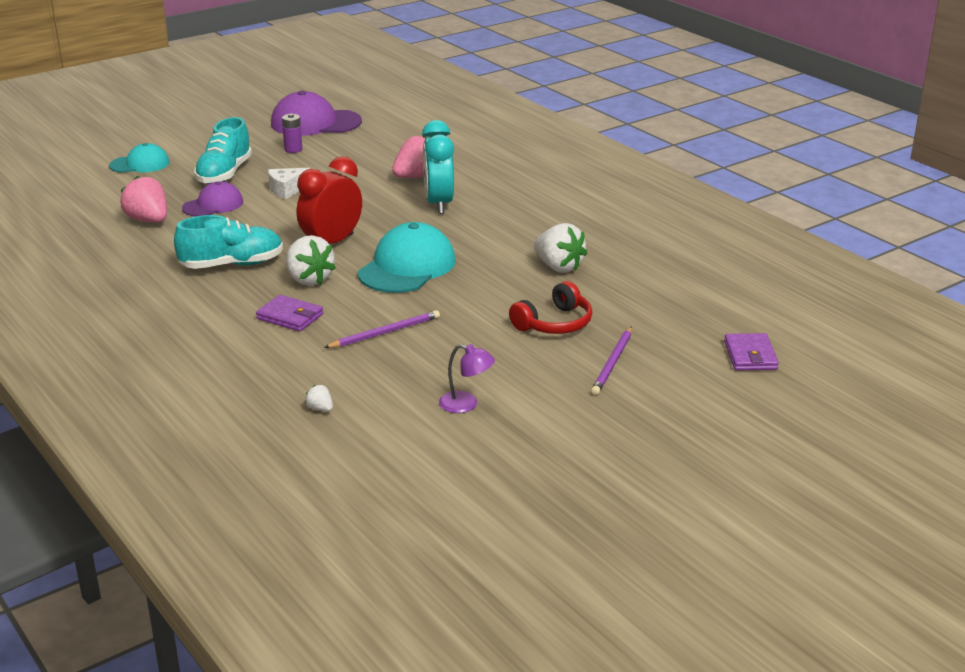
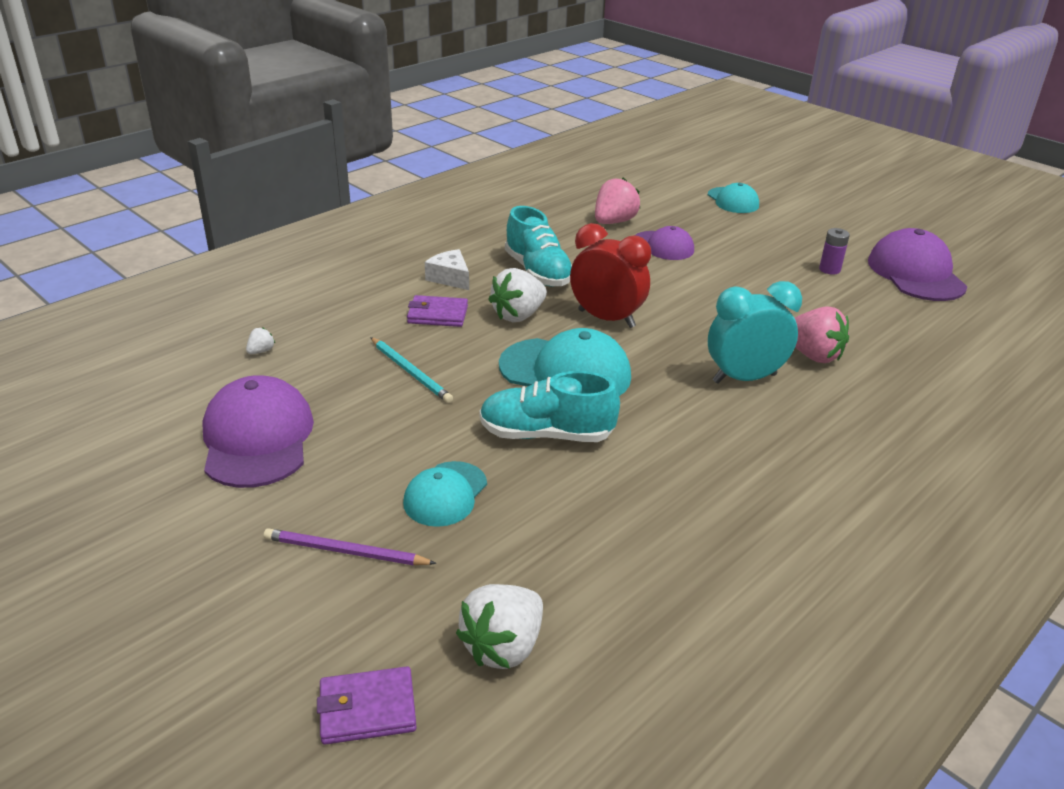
camera: 80 degrees right, 5 degrees up
(224, 174) = (739, 242): turquoise shoe -> turquoise shoe (546, 434)
(287, 190) = (722, 278): white cheese -> white cheese (450, 278)
(290, 317) = (437, 314): purple wallet -> purple wallet turned 75 degrees clockwise
(385, 332) = (410, 372): purple pencil -> turquoise pencil
(466, 404) = (257, 438): purple lamp -> purple cap
(554, 323) = (445, 494): red headphones -> turquoise cap
(558, 267) = (604, 490): white strawberry -> white strawberry (503, 647)

